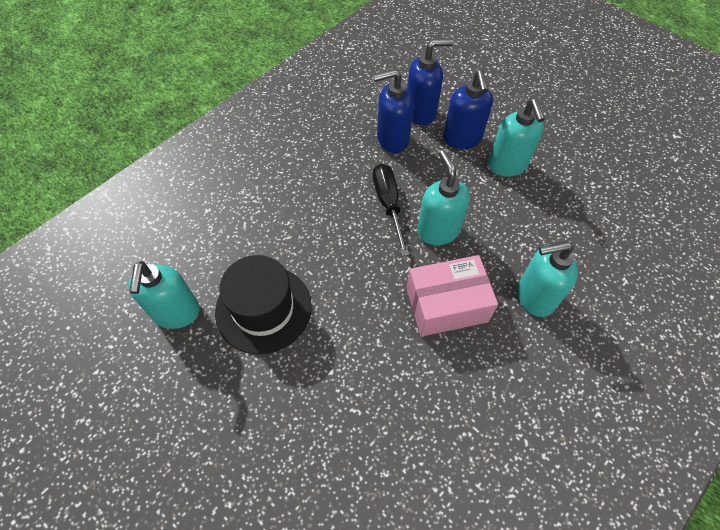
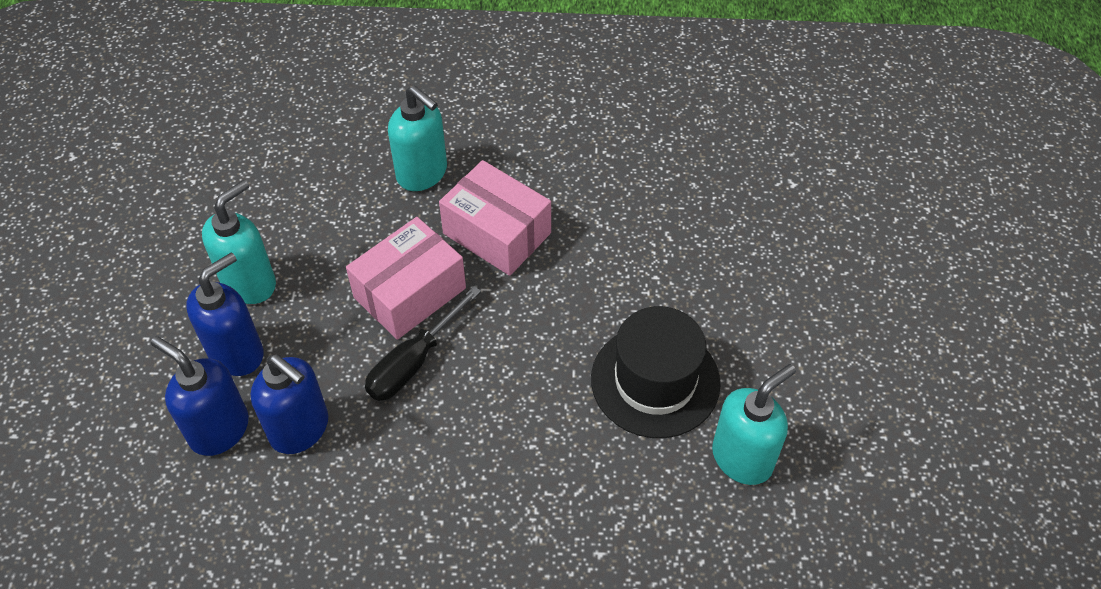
camera: 130 degrees left, 5 degrees down
(438, 230) = (410, 293): turquoise soap dispenser -> pink box

